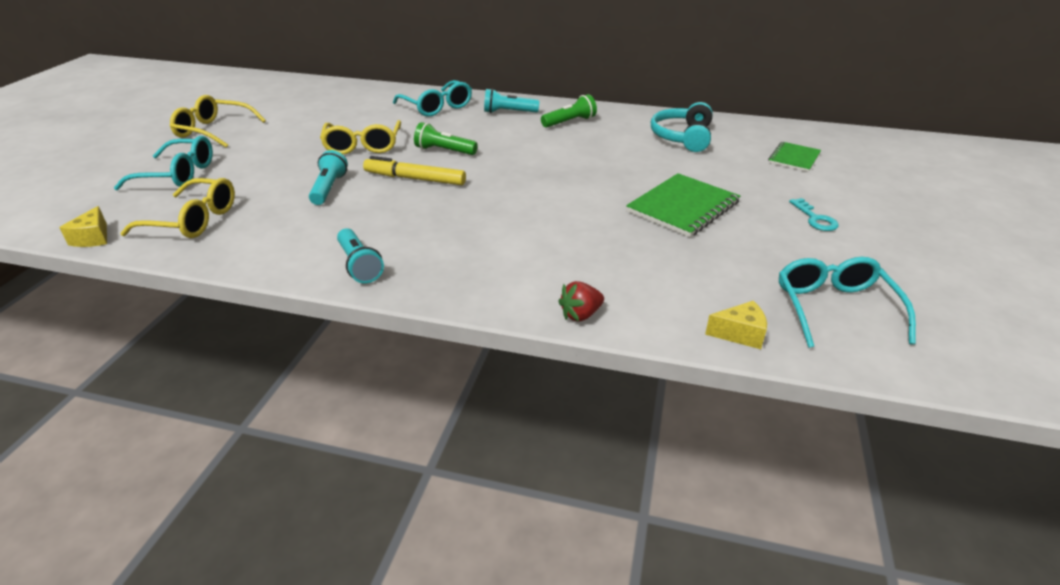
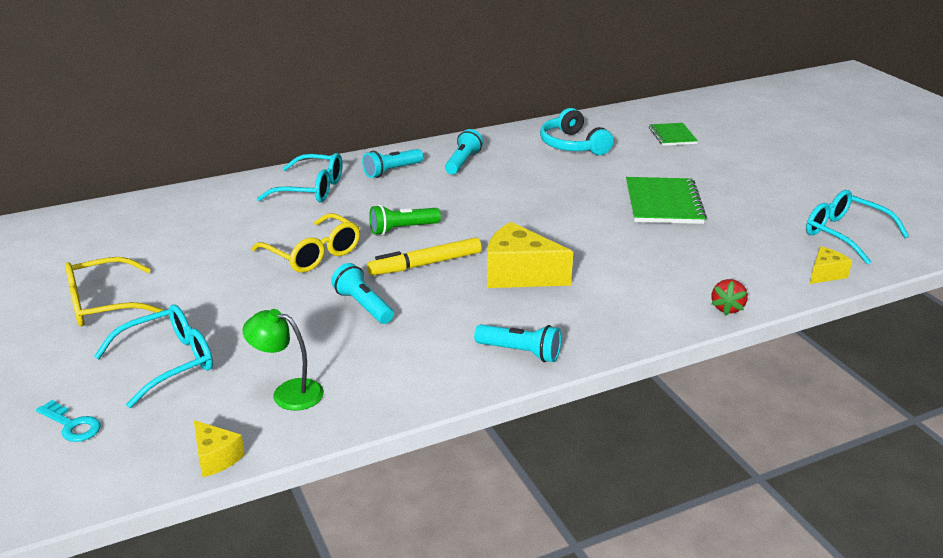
camera: 40 degrees left, 5 degrees down
(192, 220) = (288, 392): yellow glasses -> green lamp
(462, 212) = (519, 275): none -> yellow cheese
(570, 122) = (463, 162): green flashlight -> turquoise flashlight
(815, 218) = (751, 178): turquoise key -> turquoise key (72, 425)

